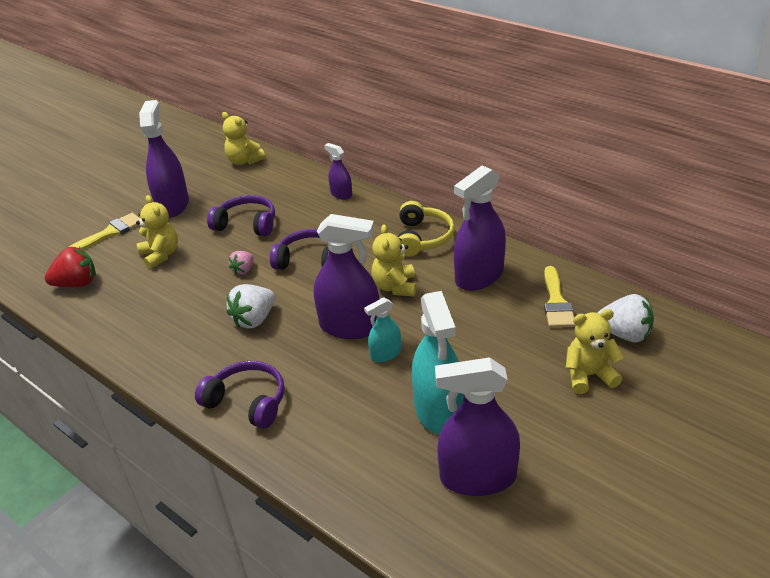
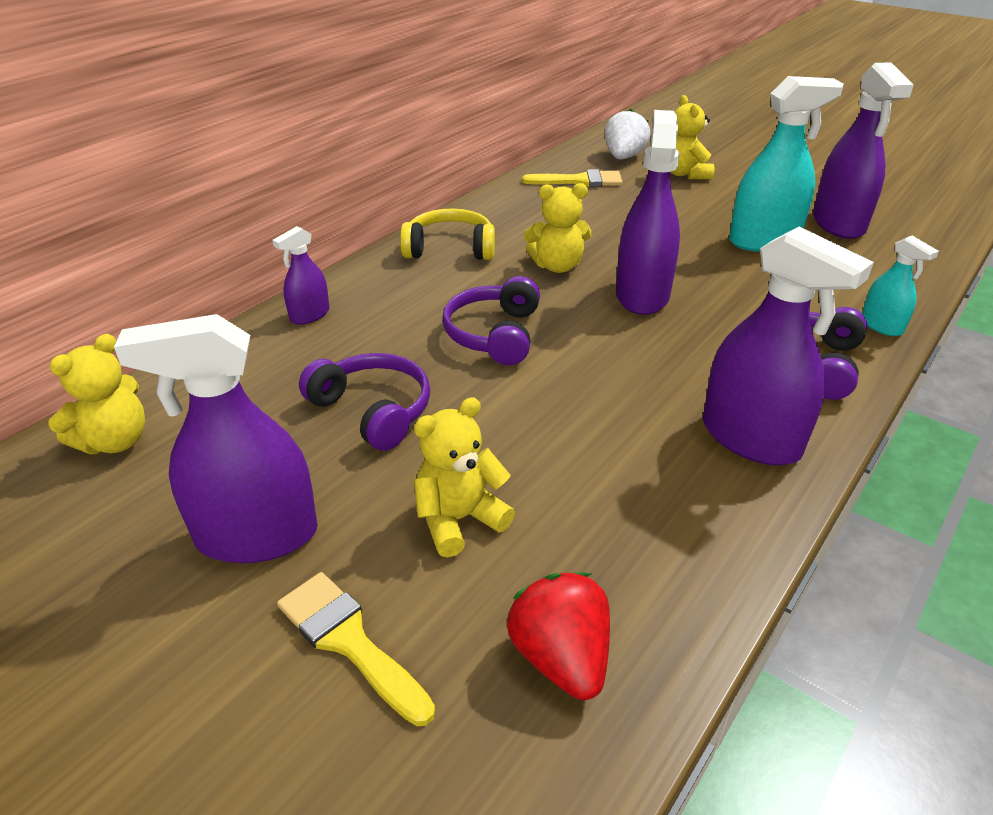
camera: 95 degrees left, 0 degrees up
(243, 270) = (515, 399): pink strawberry -> none
(246, 224) = (373, 411): purple headphones -> purple headphones turned 120 degrees clockwise
(254, 319) = (642, 375): white strawberry -> none
(385, 354) = (686, 270): turquoise spray bottle -> turquoise spray bottle (881, 326)
(479, 276) = (535, 216): purple spray bottle -> purple spray bottle (750, 438)

